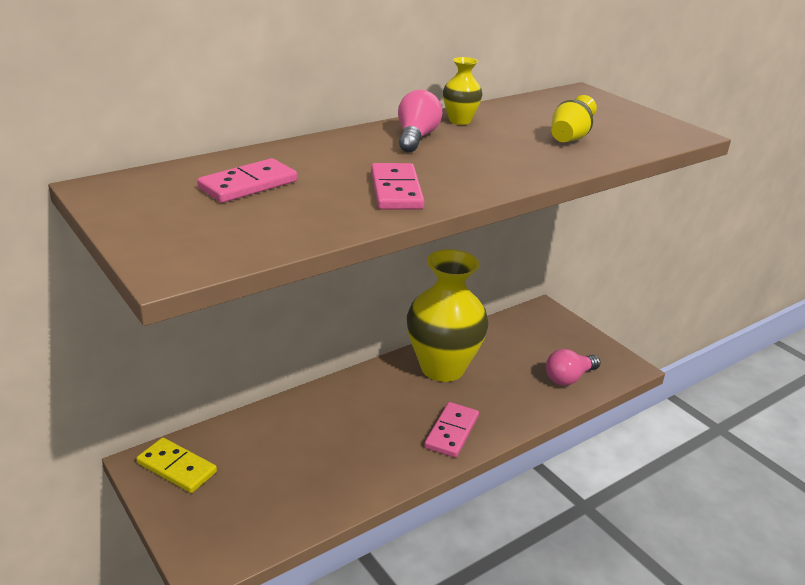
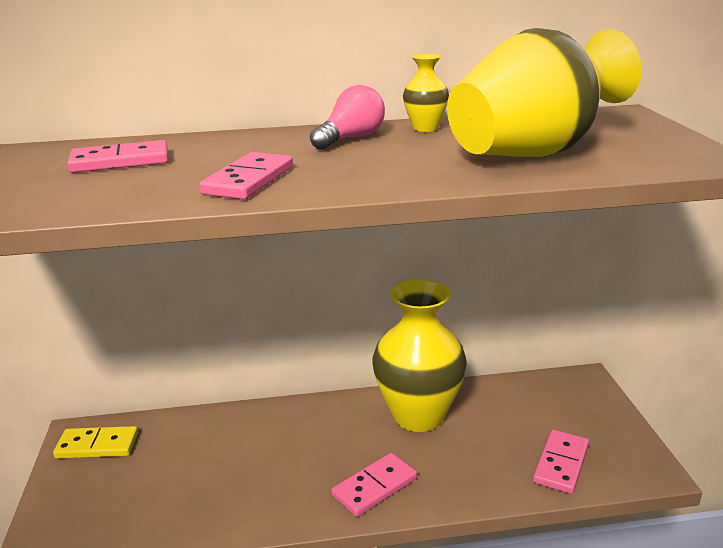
camera: 30 degrees right, 5 degrees down
(177, 467) = (97, 445): yellow domino -> yellow domino turned 60 degrees counterclockwise
(569, 138) = (534, 153): yellow vase -> yellow vase, size x2.37
(569, 378) = (561, 464): pink light bulb -> pink domino

